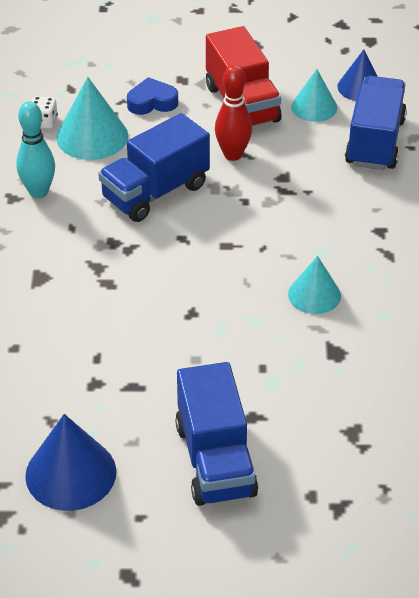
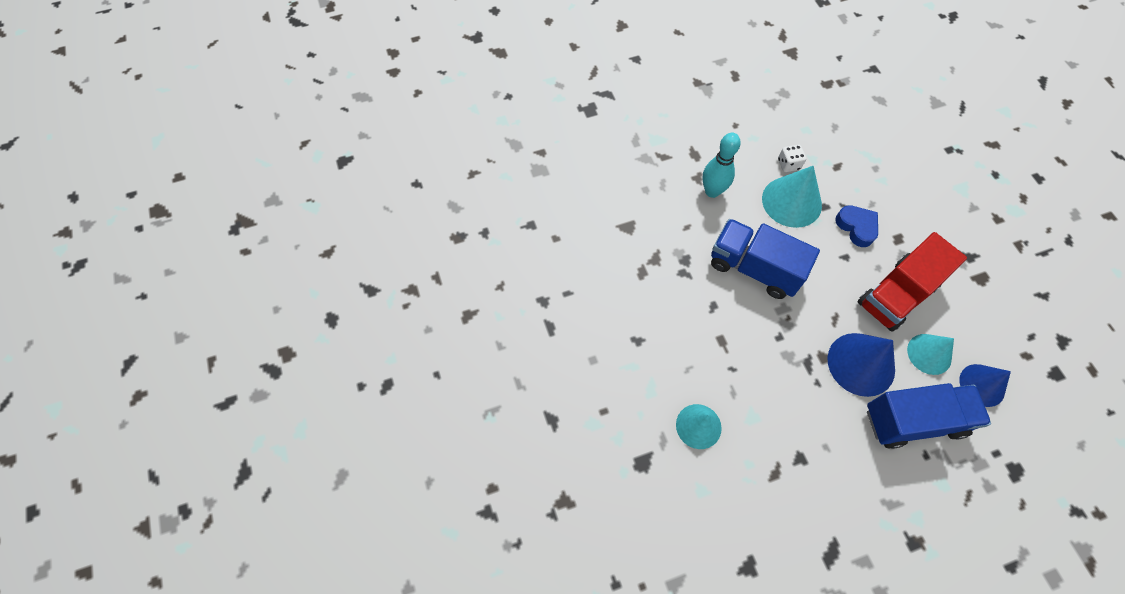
camera: 70 degrees right, 20 degrees up
(71, 473) = (459, 316): blue cone -> blue cone (861, 364)
(215, 460) = (502, 407): blue truck -> none
(233, 154) = (829, 309): red bowling pin -> none

